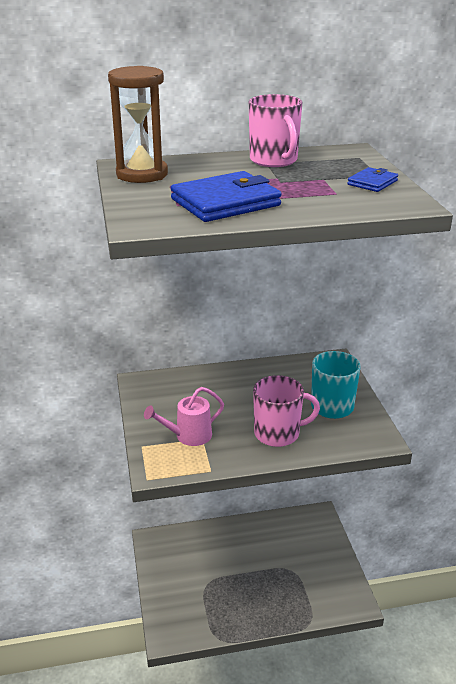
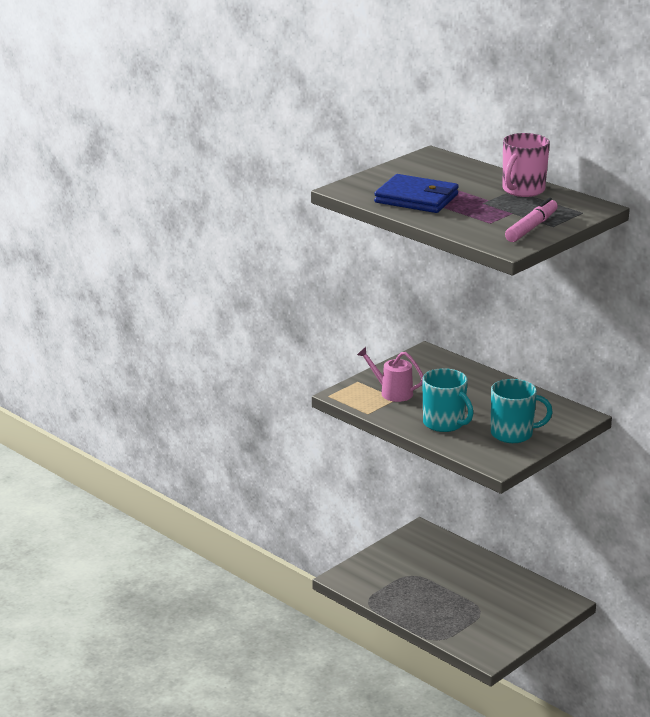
camera: 55 degrees right, 5 degrees down
(142, 174) = (423, 164): brown hourglass -> none
(278, 433) = (444, 423): pink mug -> turquoise mug
(372, 182) = (531, 227): blue wallet -> pink marker

